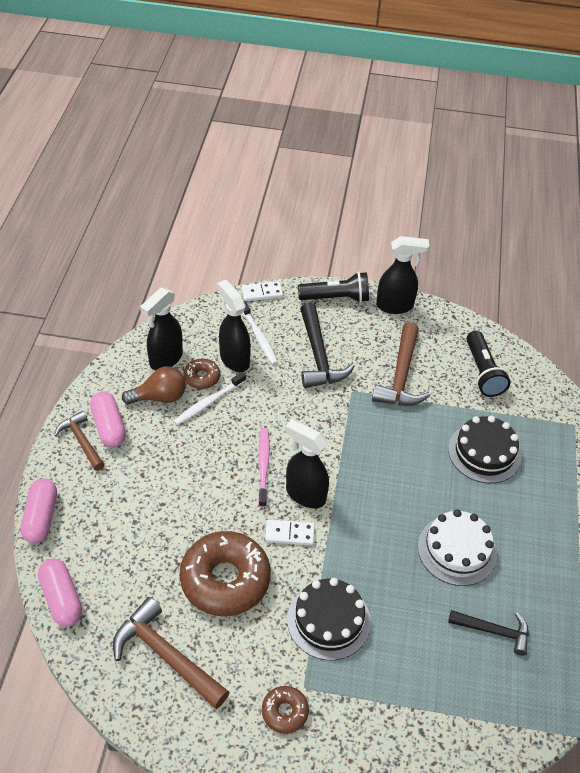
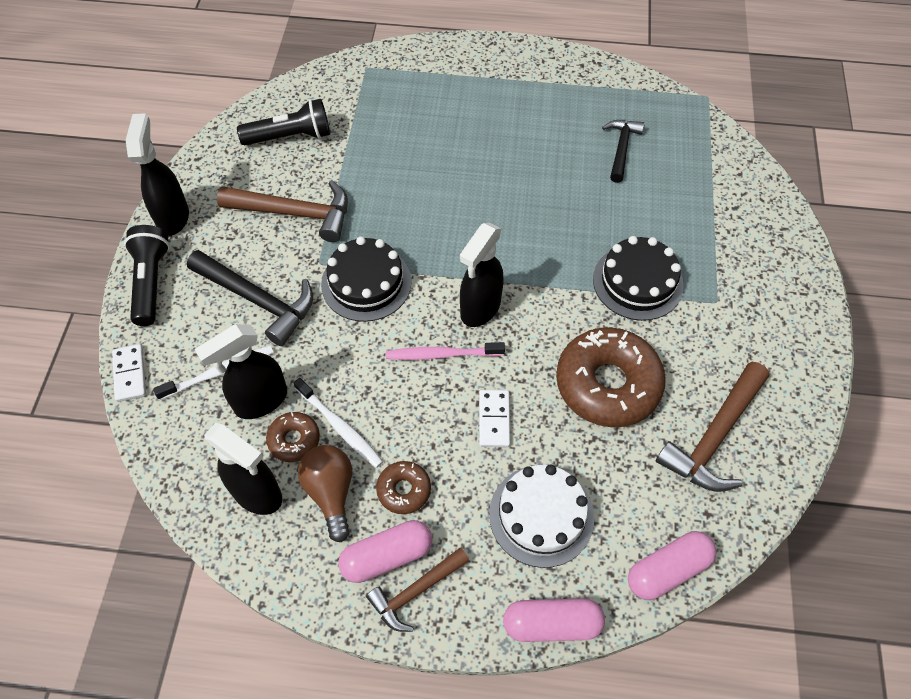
camera: 90 degrees left, 10 degrees up
(285, 712) = (747, 318): brown donut -> brown donut (404, 490)
(289, 533) = (536, 322): white domino -> white domino (494, 419)
(318, 356) = (258, 300): black hammer -> black hammer turned 45 degrees clockwise
(457, 550) = (535, 172): white cake -> white cake (541, 515)
(484, 452) = (407, 142): black cake -> black cake (366, 283)

